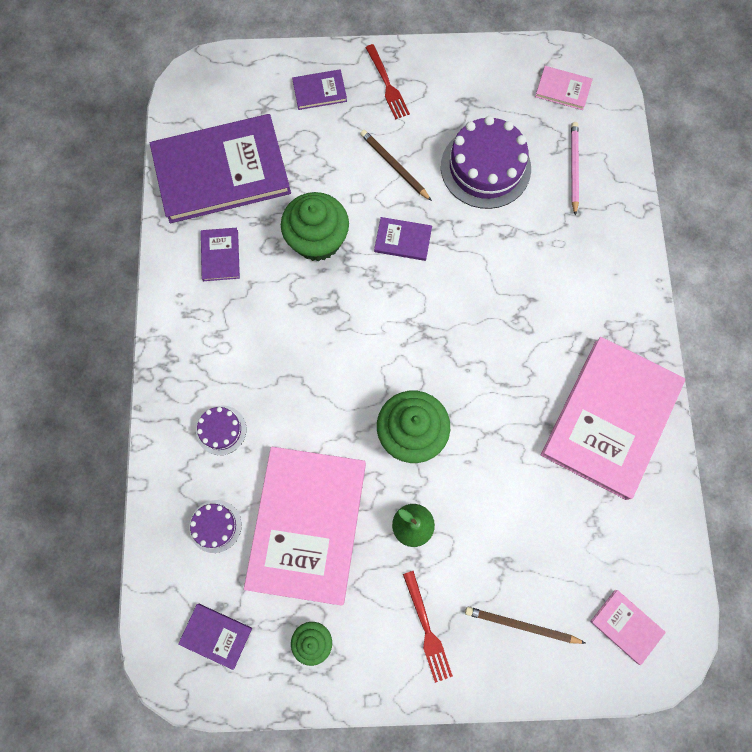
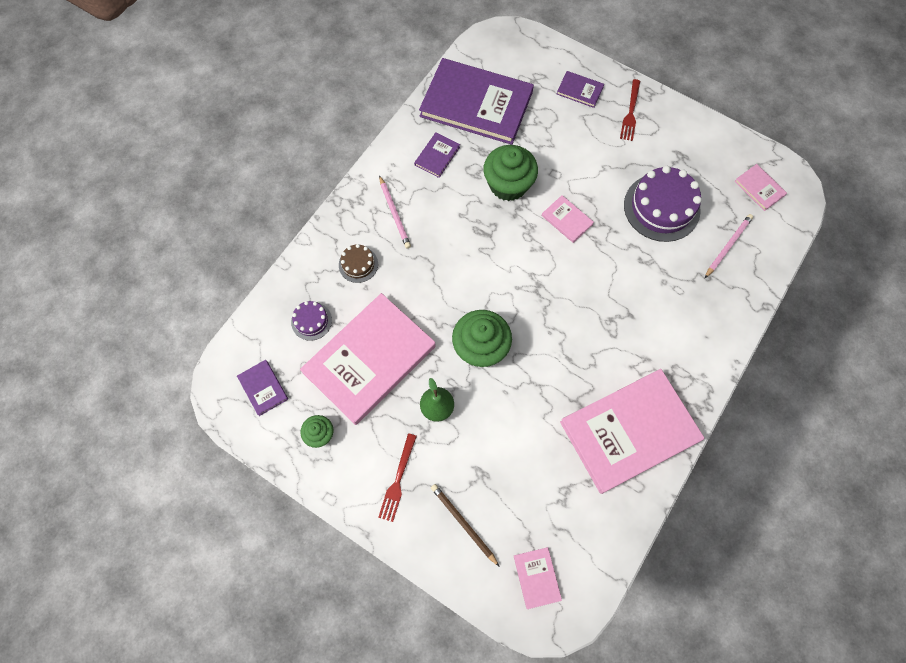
camera: 35 degrees right, 5 degrees down
(220, 348) = (394, 213): none -> pink pencil
(221, 430) = (358, 264): purple cake -> brown cake
(394, 166) = (596, 168): brown pencil -> none
(403, 240) = (567, 220): purple book -> pink book

